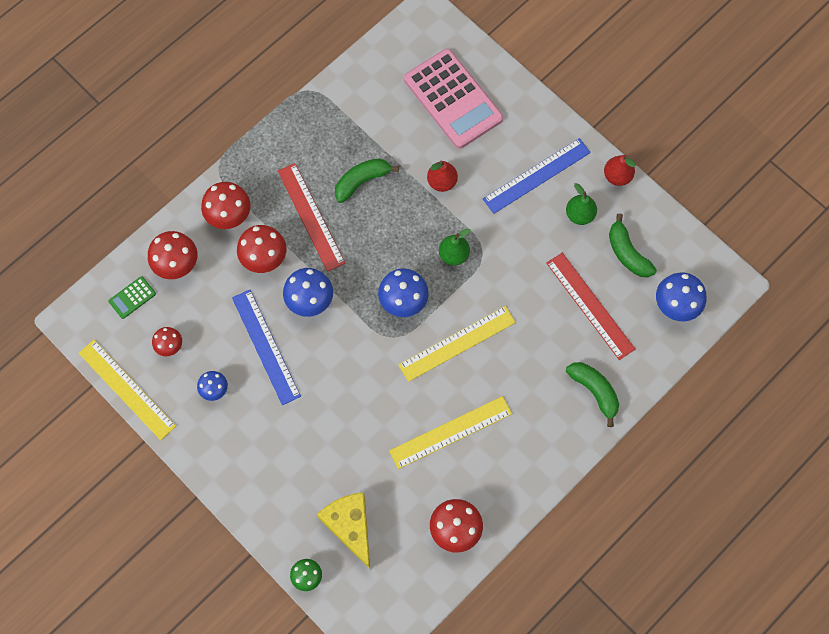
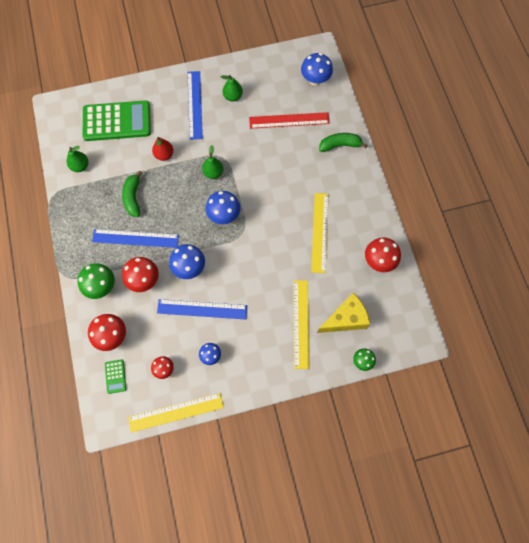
camera: 60 degrees left, 0 degrees up
(229, 215) = (101, 286): red mushroom -> green mushroom
(311, 216) = (135, 238): red ruler -> blue ruler
(350, 526) = (345, 319): yellow cheese -> yellow cheese turned 150 degrees clockwise
(366, 96) = (80, 166): none -> green pear
(453, 99) = (117, 121): pink calculator -> green calculator
(457, 343) = (268, 200): yellow ruler -> yellow ruler (300, 323)
(617, 176) = (223, 66): red pear -> none
(627, 253) = (270, 86): green banana -> none

